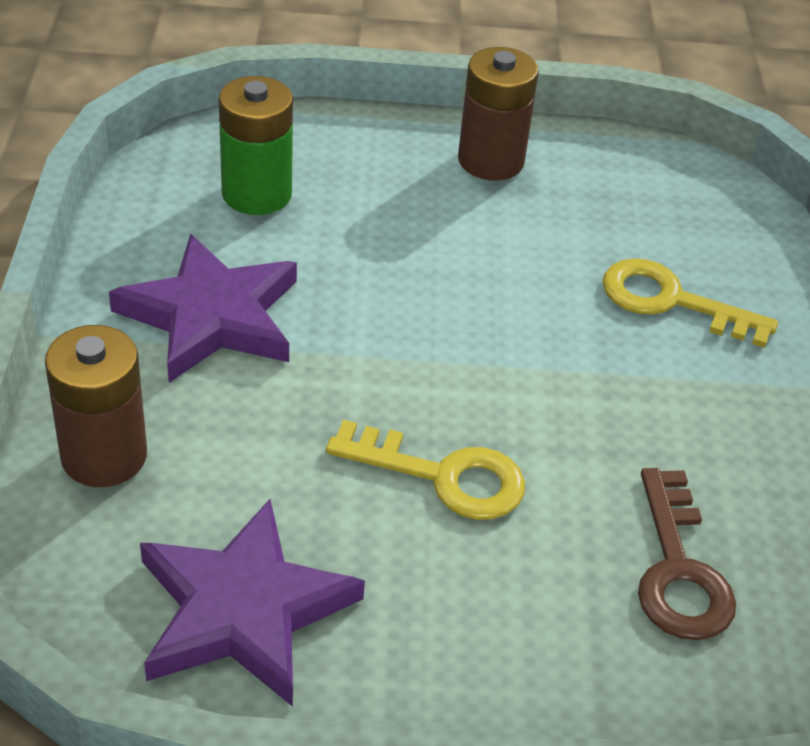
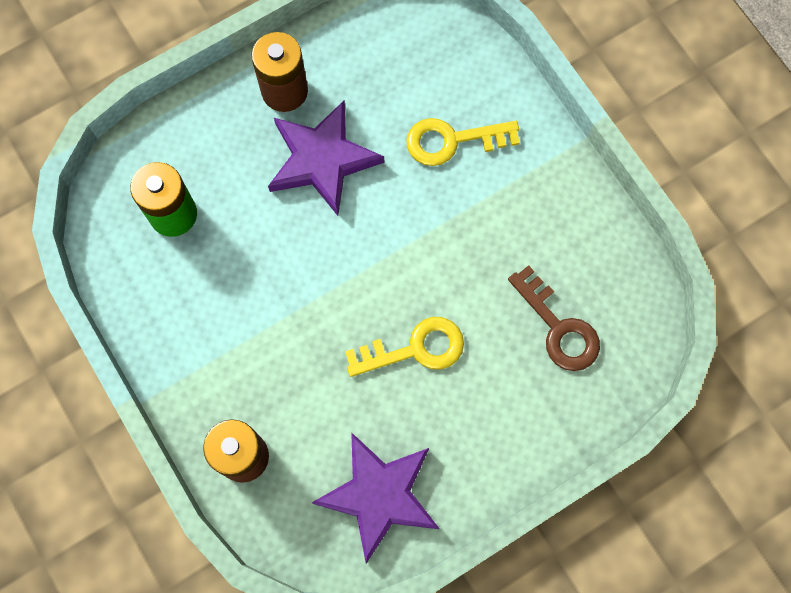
camera: 30 degrees left, 30 degrees up
(211, 316) = (222, 325): purple star -> purple star (322, 159)

